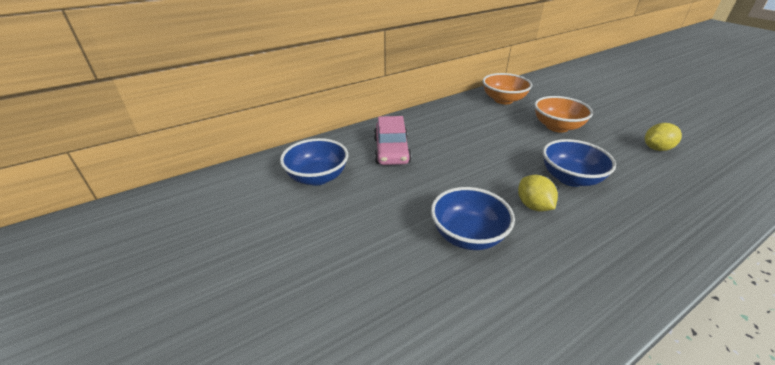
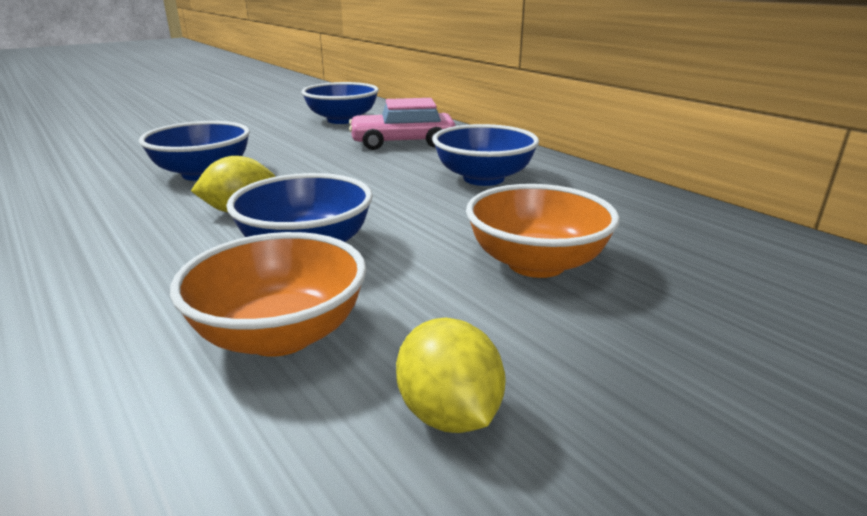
camera: 85 degrees right, 10 degrees down
(462, 129) = (483, 178): none -> blue bowl
(503, 100) = (655, 217): orange bowl -> orange bowl (280, 334)

